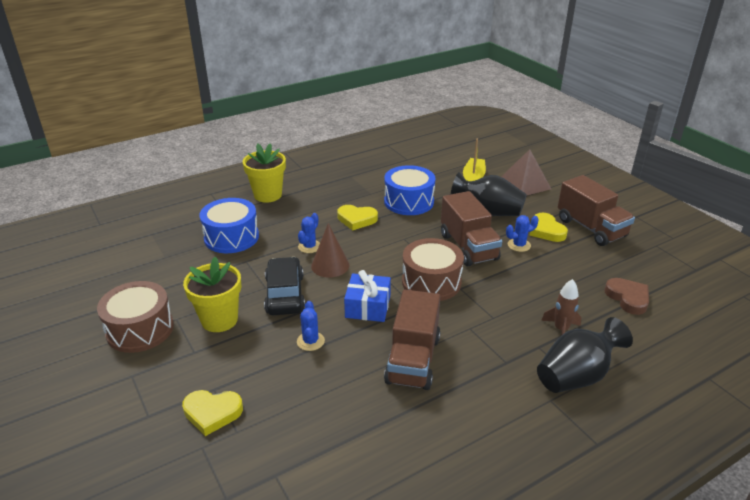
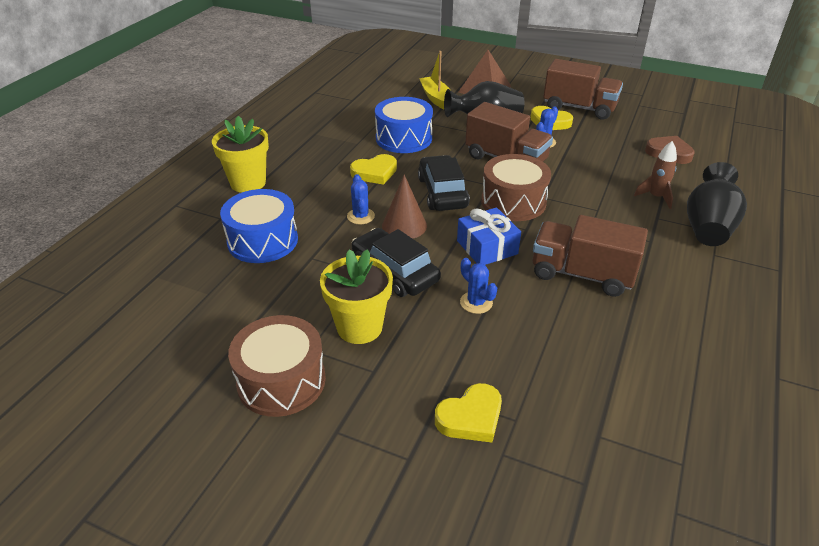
camera: 35 degrees left, 5 degrees up
(386, 253) = (442, 192): none -> black car
(413, 360) = (582, 274): brown truck -> brown truck turned 135 degrees clockwise

